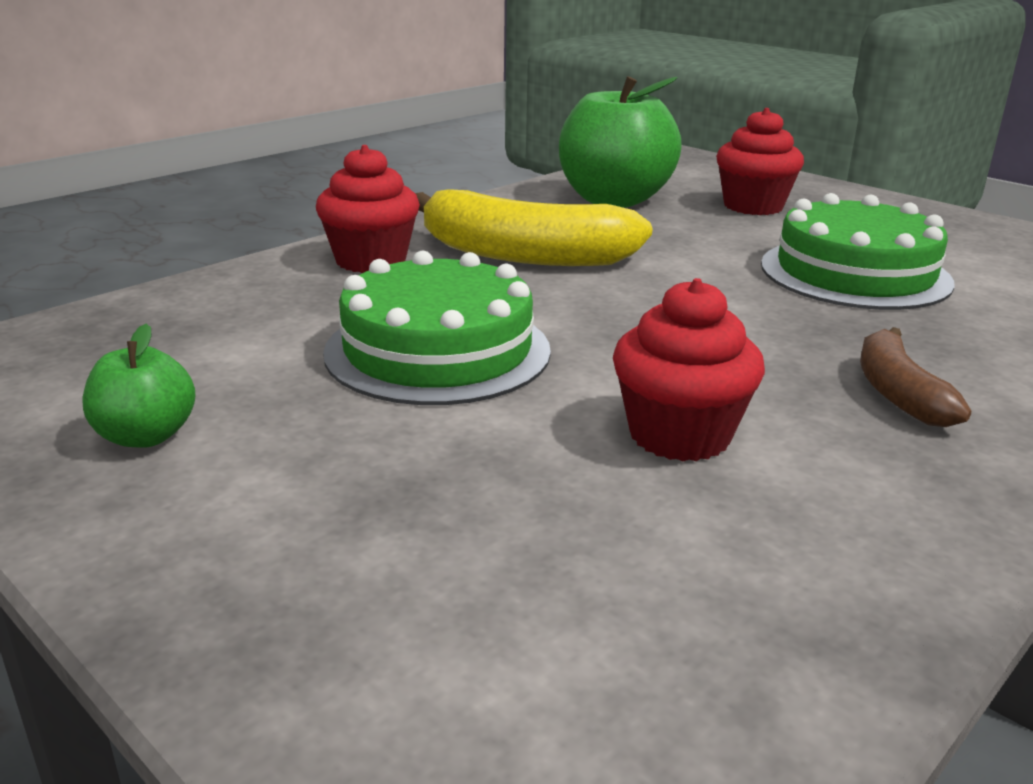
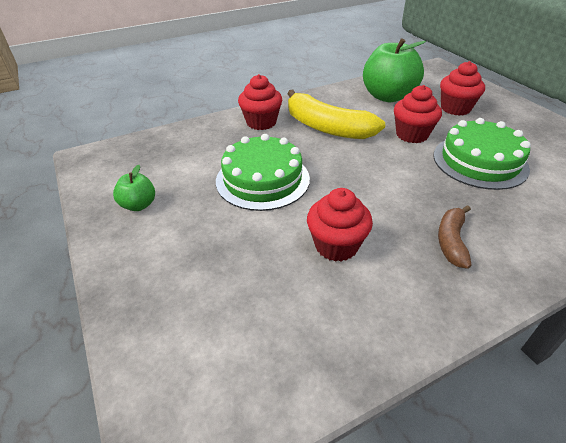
camera: 20 degrees right, 15 degrees up
(701, 249) = (412, 135): none -> red cupcake

